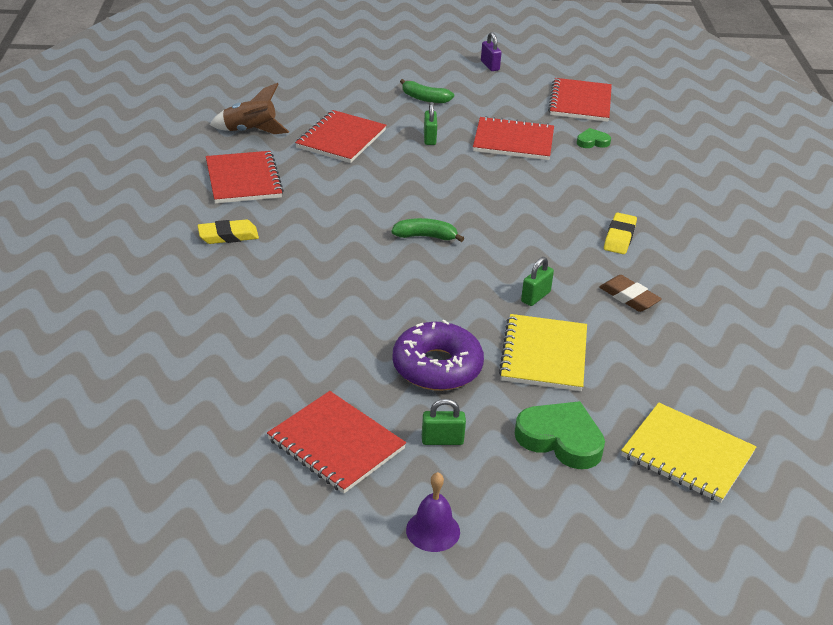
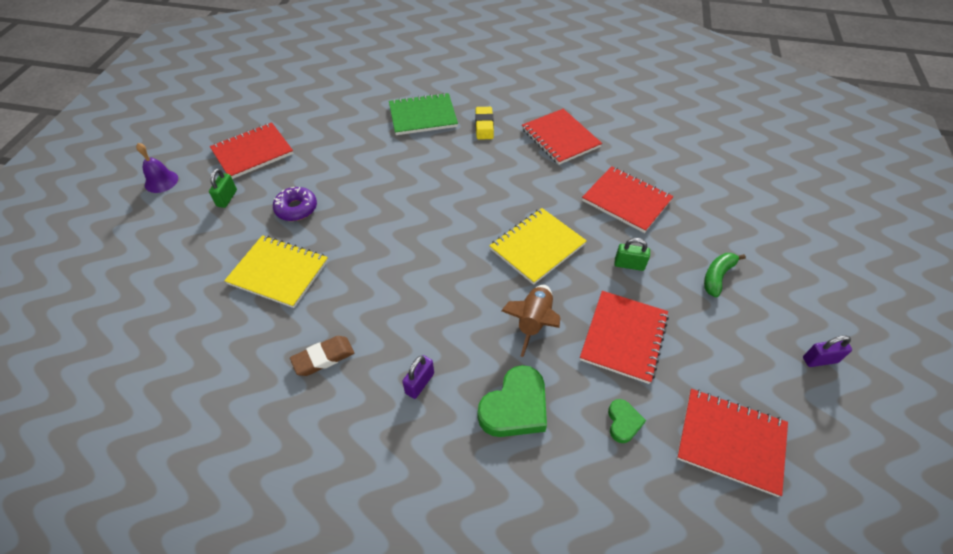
camera: 105 degrees right, 15 degrees up
(214, 289) = (423, 116): none -> green notebook
(243, 180) = (560, 138): red notebook -> red notebook turned 60 degrees clockwise
(250, 131) = (638, 147): brown rocket -> brown rocket (533, 322)
(426, 236) = (458, 231): green banana -> none
(437, 367) = (296, 208): purple donut -> purple donut, size x0.65
(535, 297) = (351, 286): green padlock -> none
(560, 439) = (190, 259): green heart -> green heart (515, 407)
(619, 237) = (419, 383): yellow eraser -> purple padlock
(687, 454) = (127, 332): yellow notebook -> yellow notebook (537, 247)

